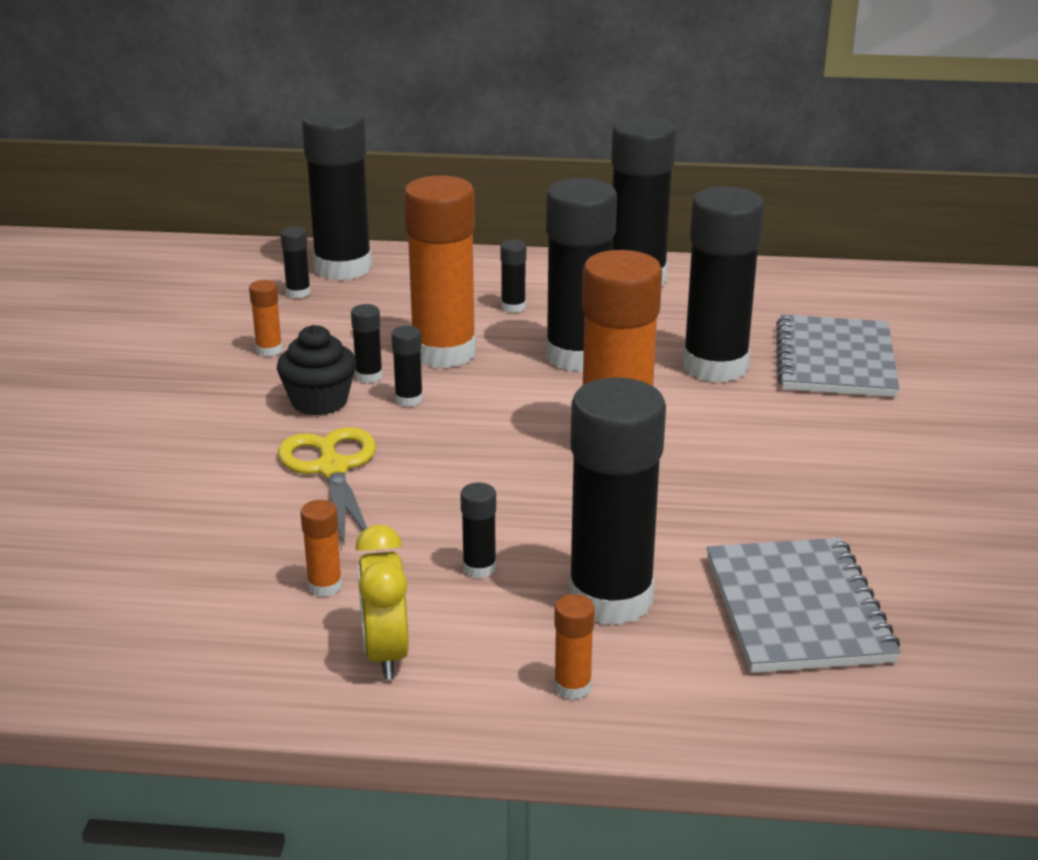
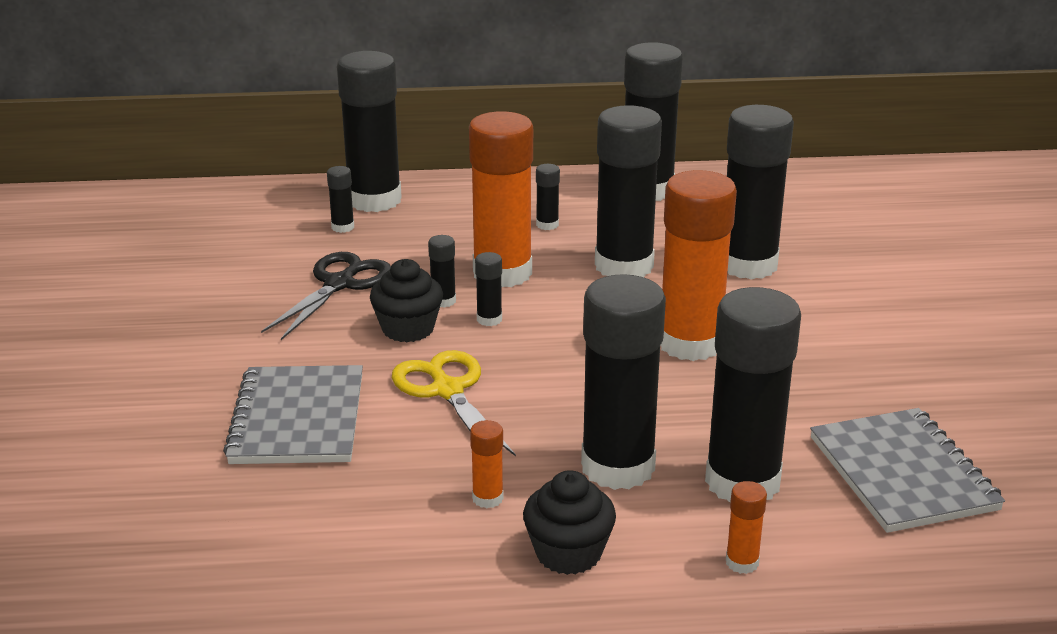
camera: 10 degrees left, 0 degrees up
(269, 350) = (339, 284): orange glue stick -> black scissors
(386, 654) = (568, 553): yellow clock -> black cupcake
(479, 568) = (618, 467): black glue stick -> black glue stick, size x2.44
(835, 360) = (848, 250): grey notebook -> grey notebook (297, 419)

